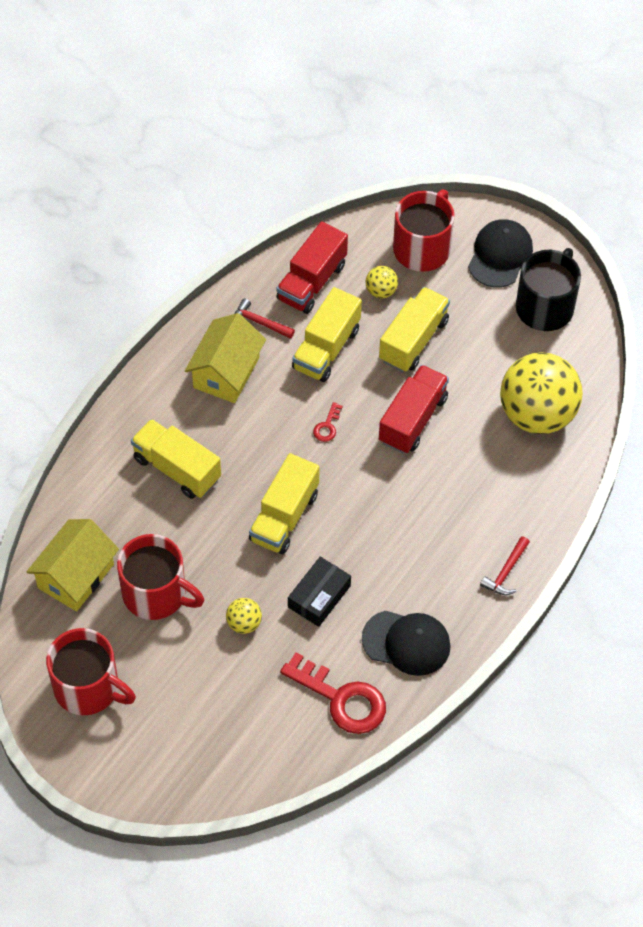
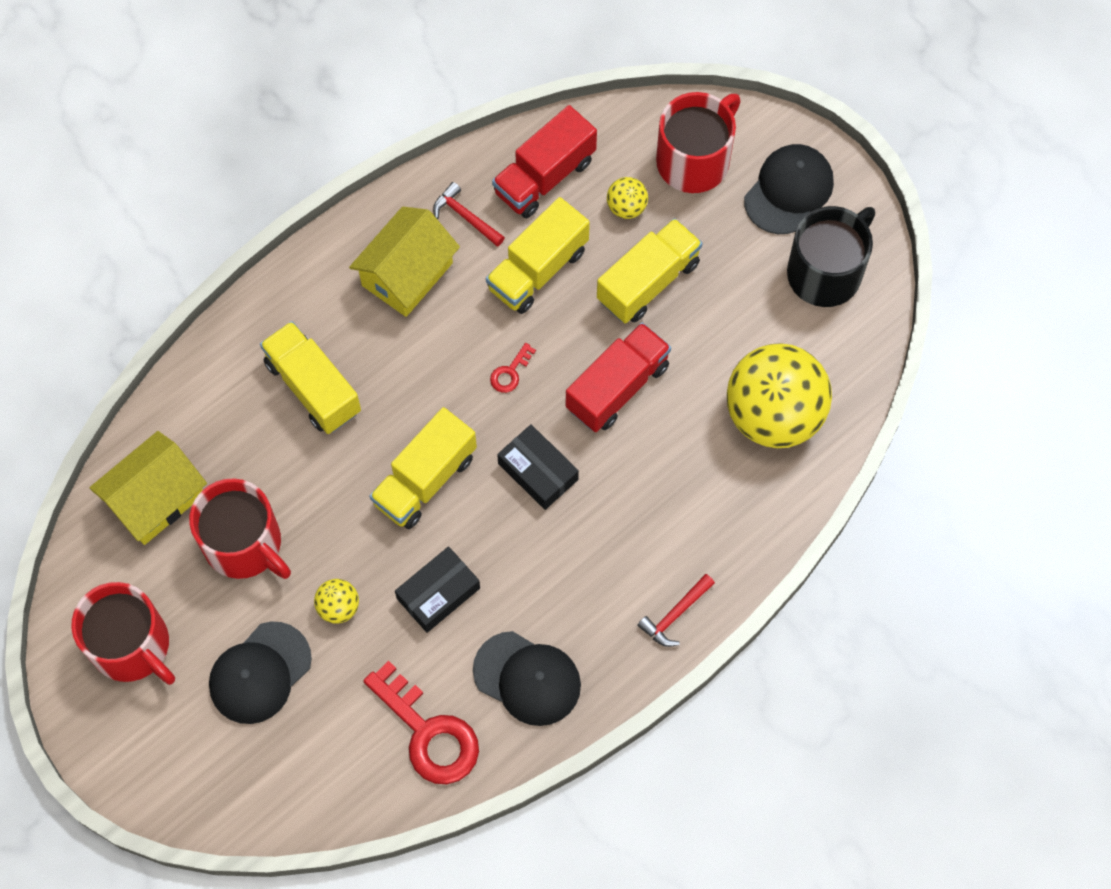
camera: 15 degrees right, 10 degrees up
(196, 685) = (260, 673): none -> black cap
(370, 492) = (538, 471): none -> black box

